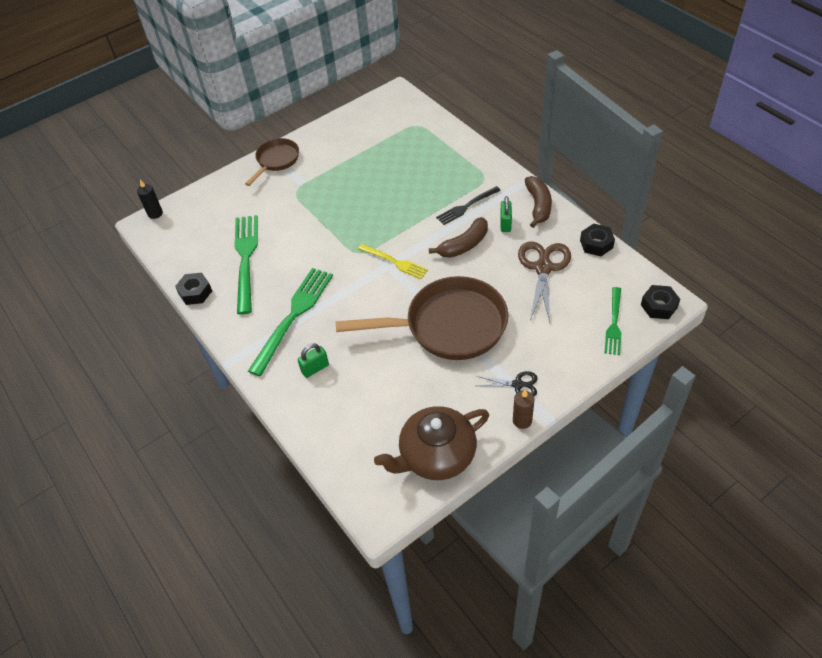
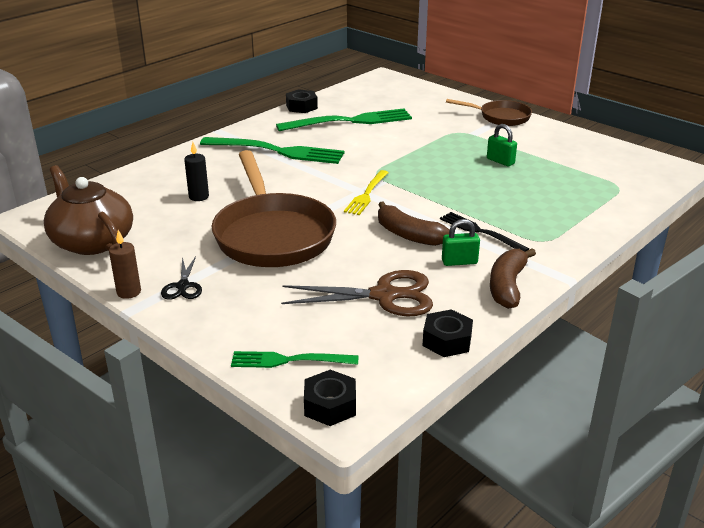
camera: 75 degrees right, 20 degrees down
(155, 213) = (397, 78): black candle -> black candle (199, 197)
(315, 368) = (210, 169): green padlock -> green padlock (500, 161)
(538, 206) = (507, 286): brown banana -> brown banana turned 120 degrees clockwise

